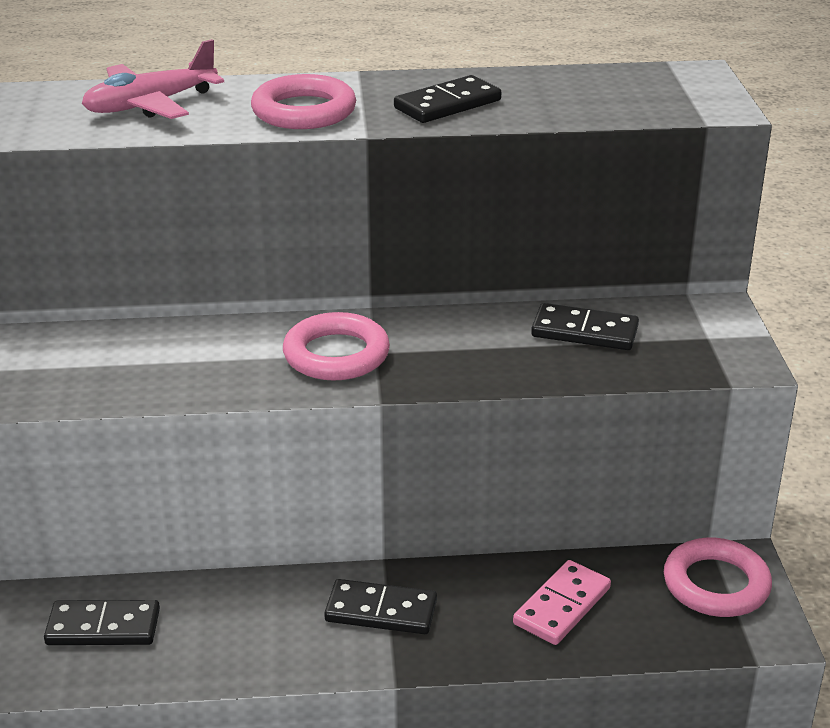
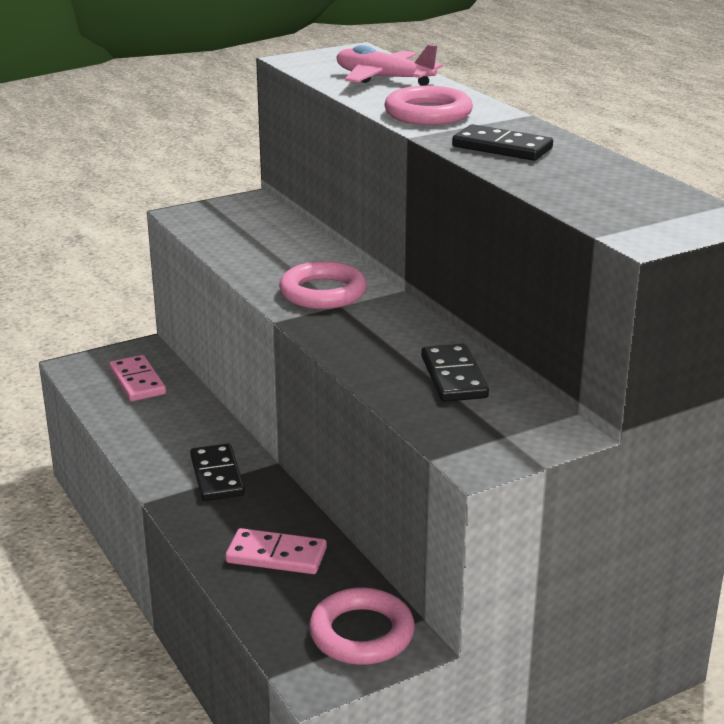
camera: 65 degrees right, 5 degrees down
(103, 627) = (137, 382): black domino -> pink domino

